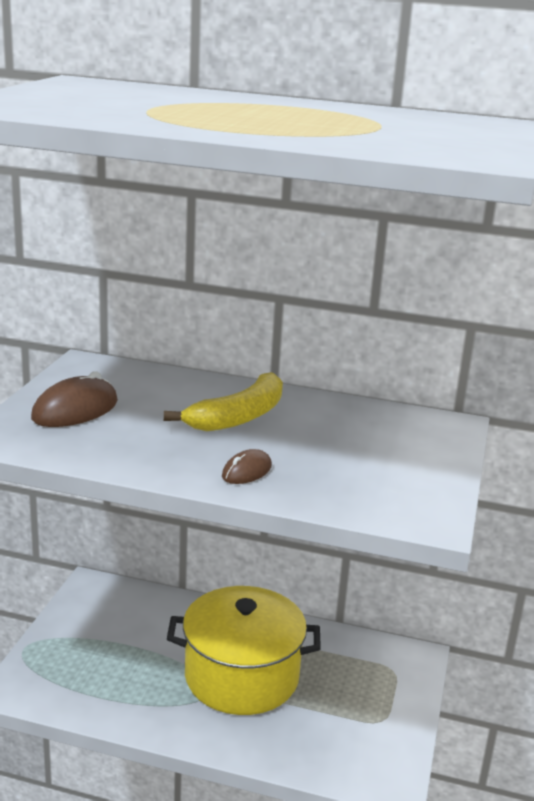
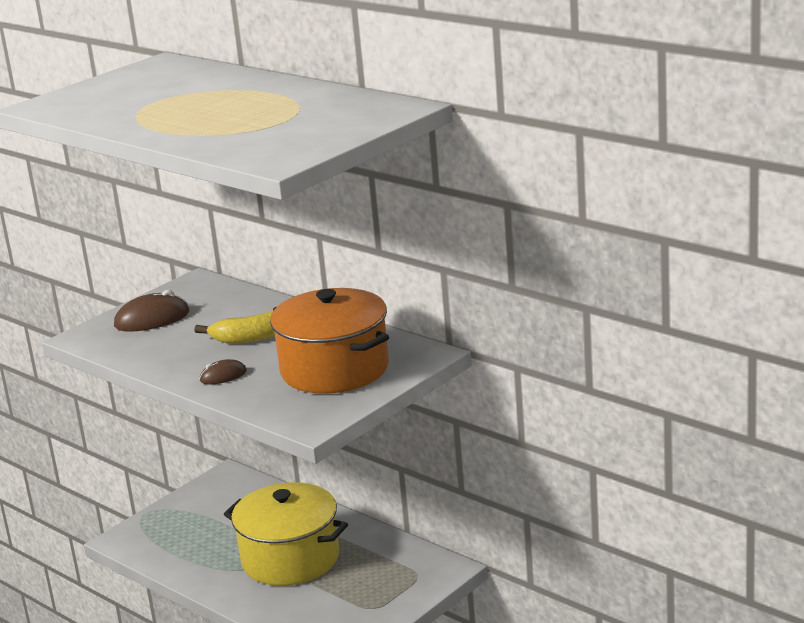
camera: 30 degrees right, 0 degrees up
(372, 450) = (334, 369): none -> orange pot

